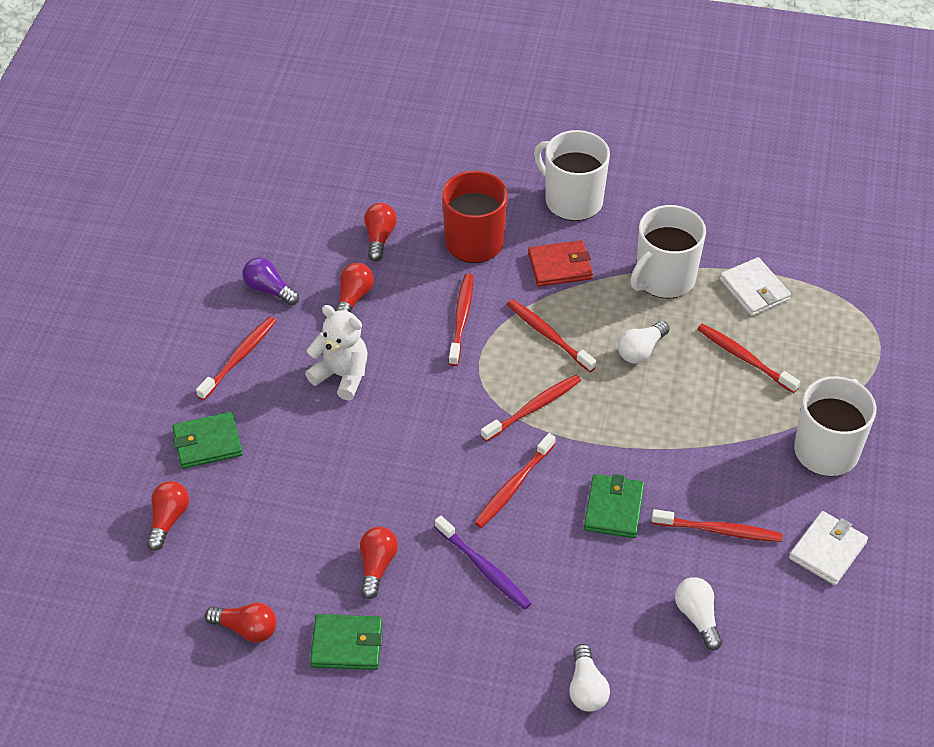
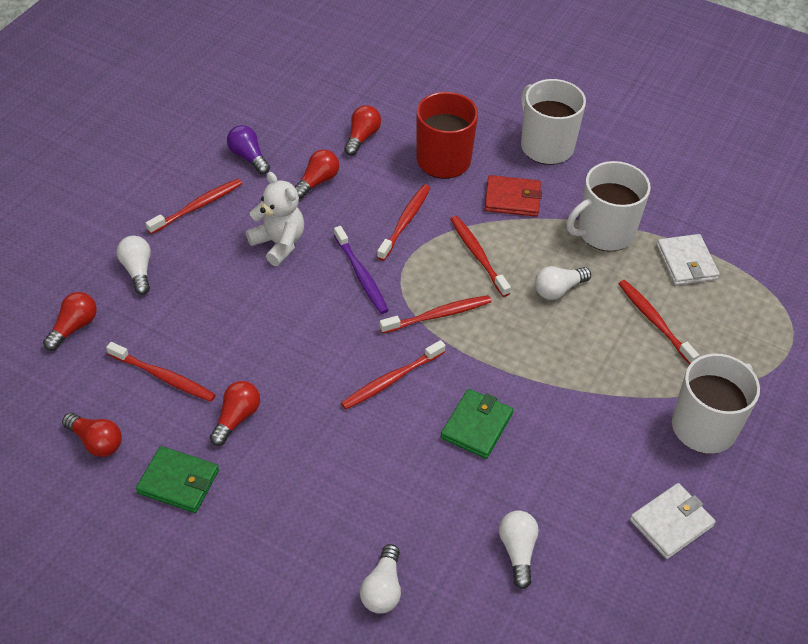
camera: 15 degrees right, 0 degrees up
(207, 443) = (138, 271): green wallet -> white light bulb
(484, 568) = (333, 448): purple toothbrush -> purple toothbrush (361, 276)
(720, 531) = (571, 474): red toothbrush -> red toothbrush (164, 377)

